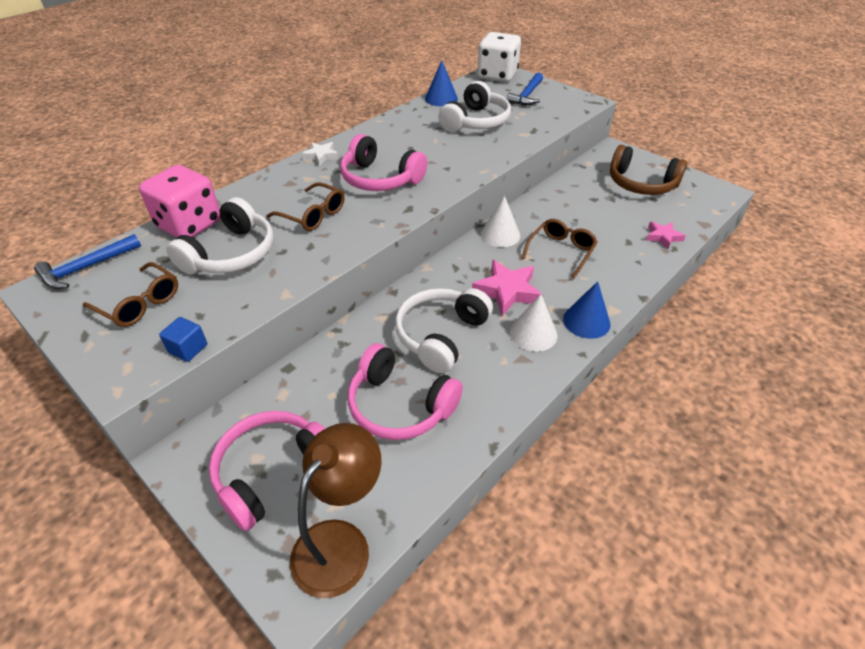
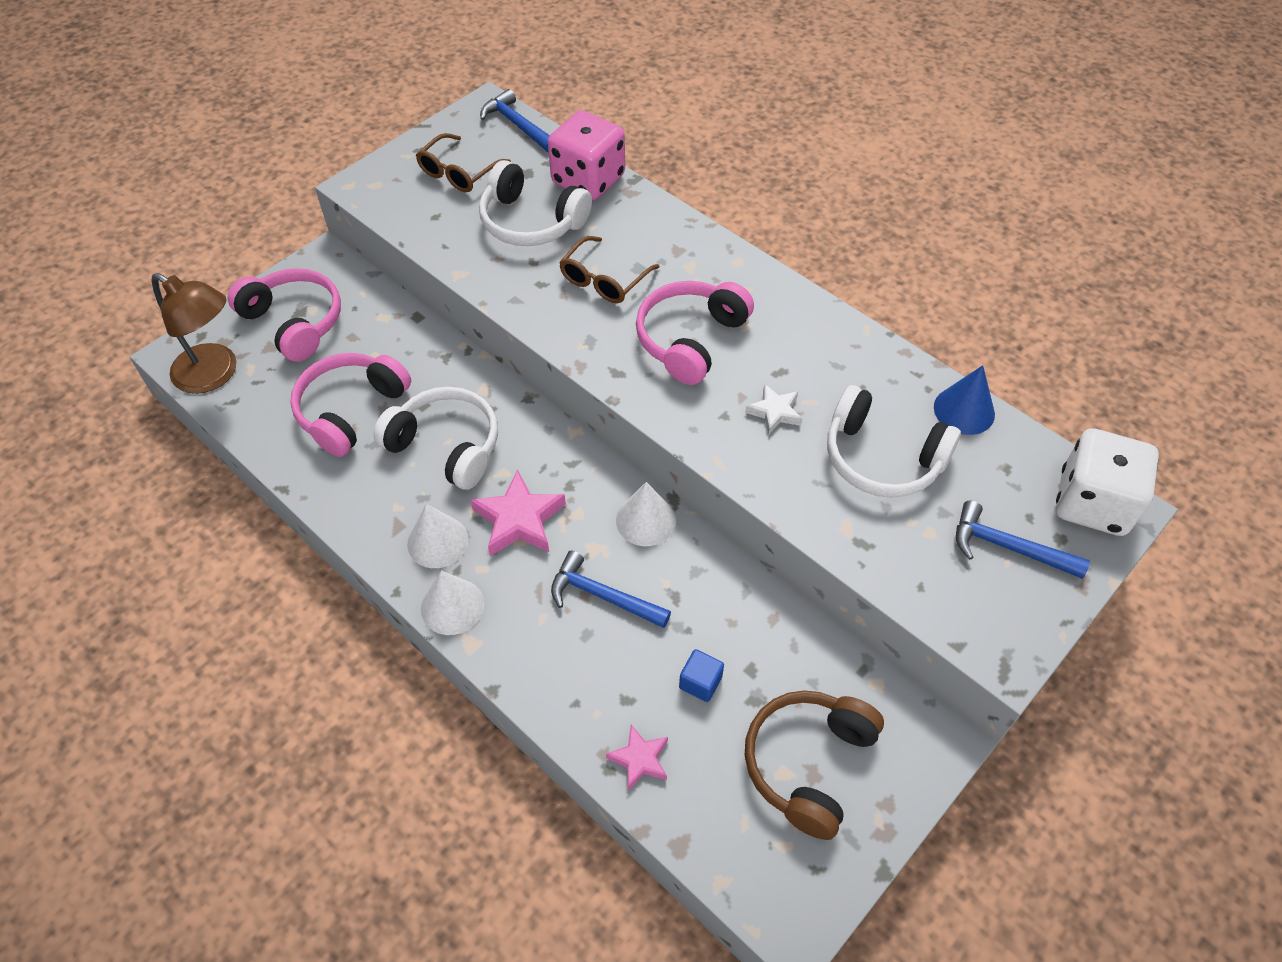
camera: 90 degrees right, 10 degrees up
(188, 348) = (390, 217): blue cube -> blue cube (700, 682)
(321, 156) = (748, 273): white star -> white star (774, 412)
(561, 251) = (603, 596): brown glasses -> blue hammer
(586, 321) = (452, 606): blue cone -> white cone

